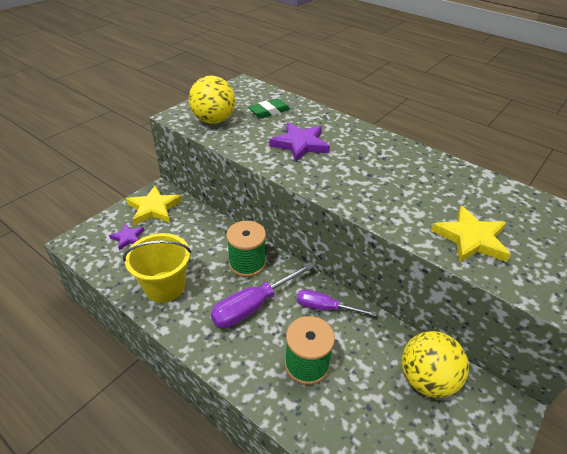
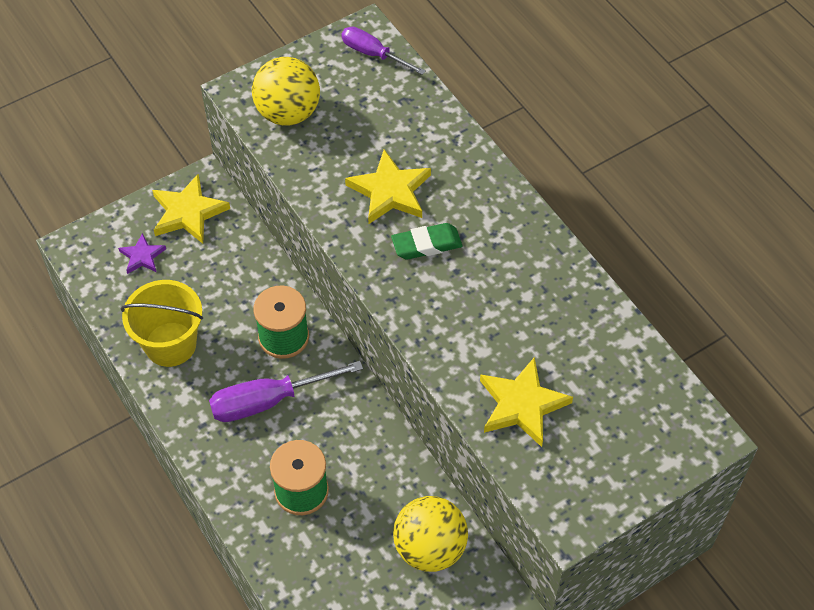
camera: 20 degrees right, 15 degrees up
(269, 111) = (376, 110): green eraser -> green eraser (426, 244)
(300, 144) = (390, 191): purple star -> yellow star
(325, 307) = (355, 427): purple screwdriver -> purple screwdriver (373, 54)

